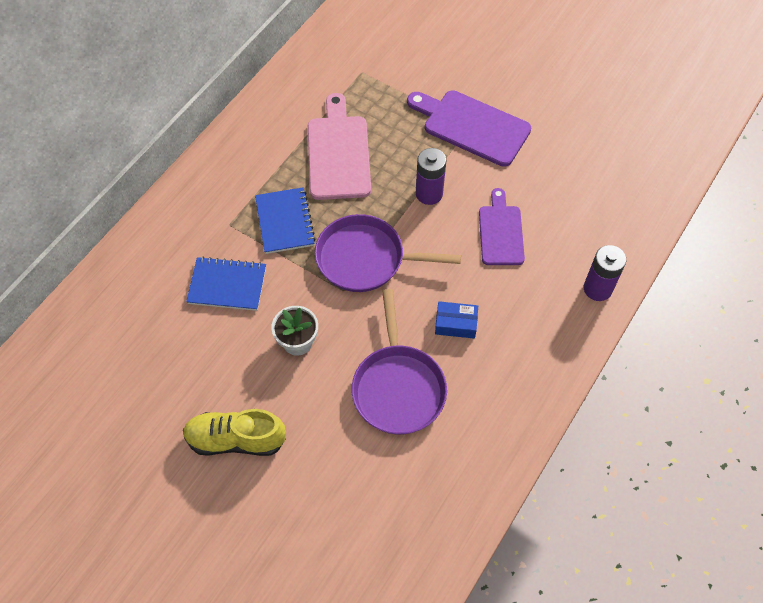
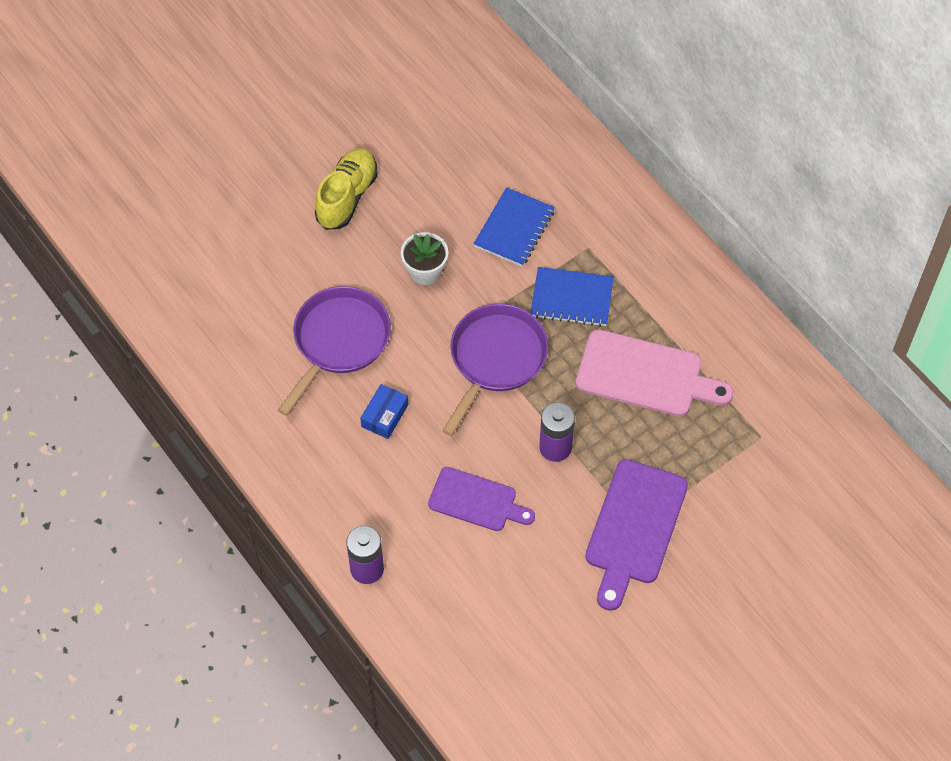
camera: 110 degrees right, 0 degrees up
(398, 387) = (339, 341): purple pan -> purple pan turned 105 degrees clockwise
(472, 126) = (634, 527): purple cutting board -> purple cutting board turned 150 degrees clockwise

